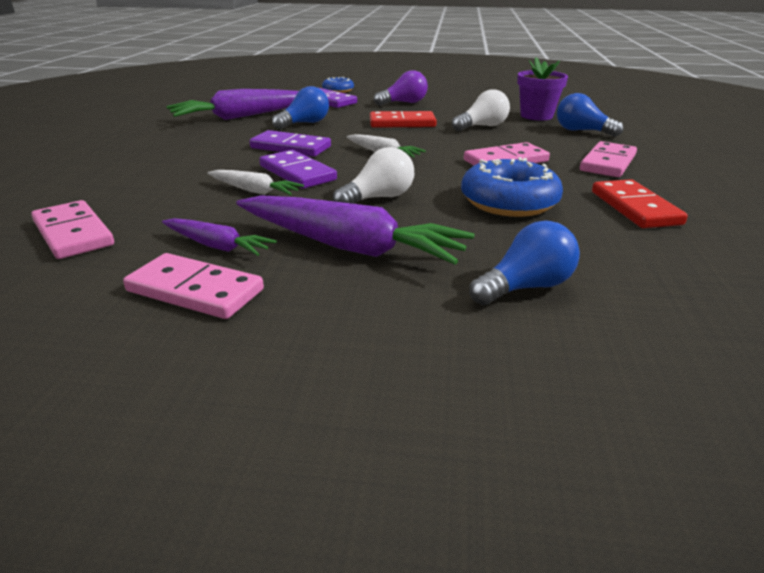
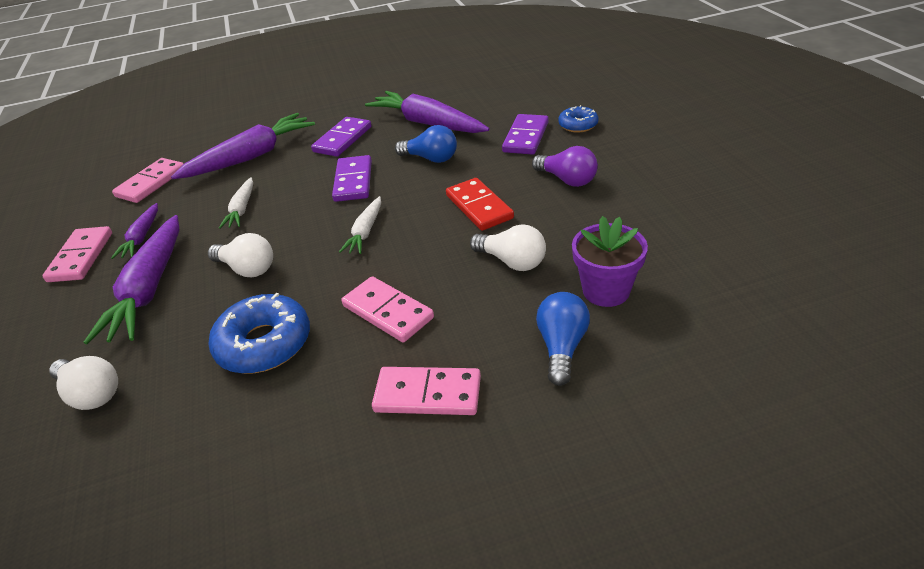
camera: 70 degrees right, 10 degrees up
(141, 177) = (251, 157): none -> purple carrot
(297, 173) = (289, 210): purple domino -> purple domino (342, 139)
(525, 287) = (91, 393): blue light bulb -> white light bulb
(634, 208) = (278, 438): red domino -> none

